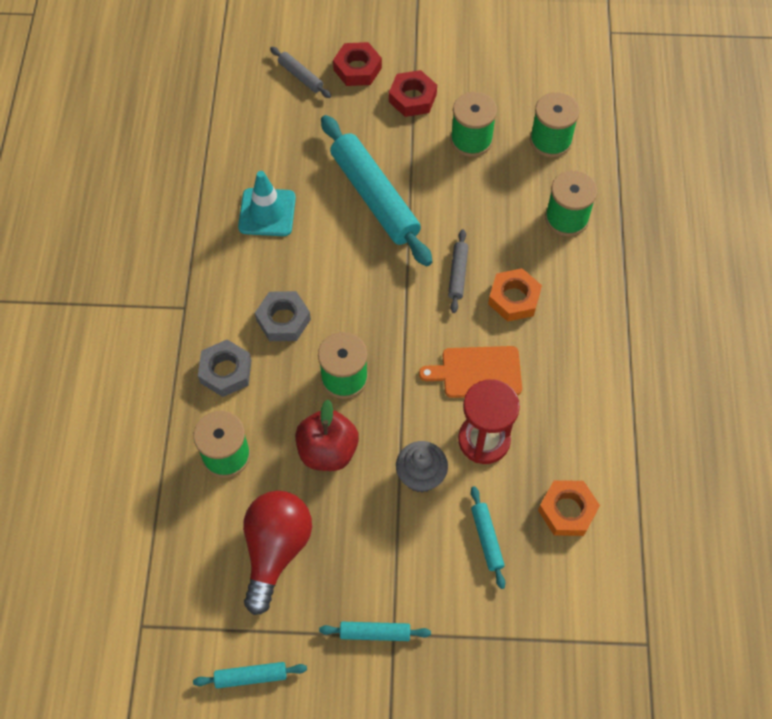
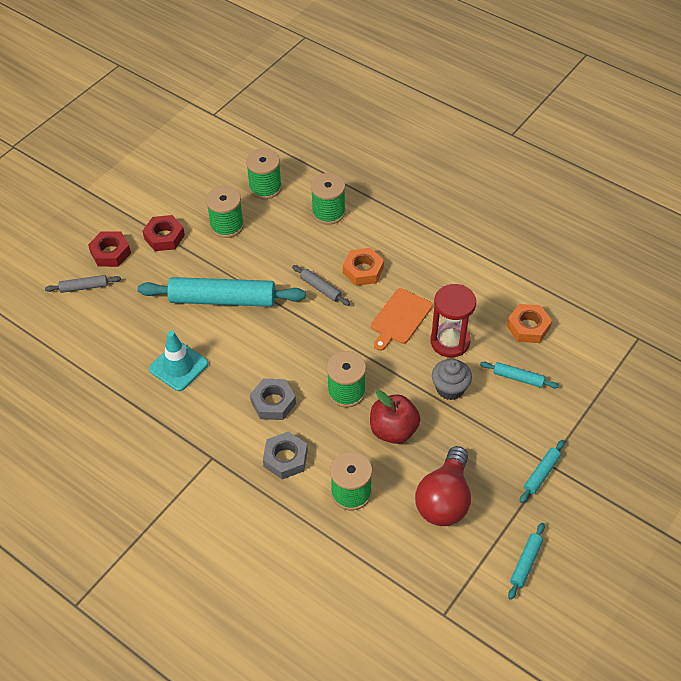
camera: 55 degrees left, 10 degrees down
(276, 550) = (444, 499): red light bulb -> red light bulb turned 120 degrees counterclockwise

